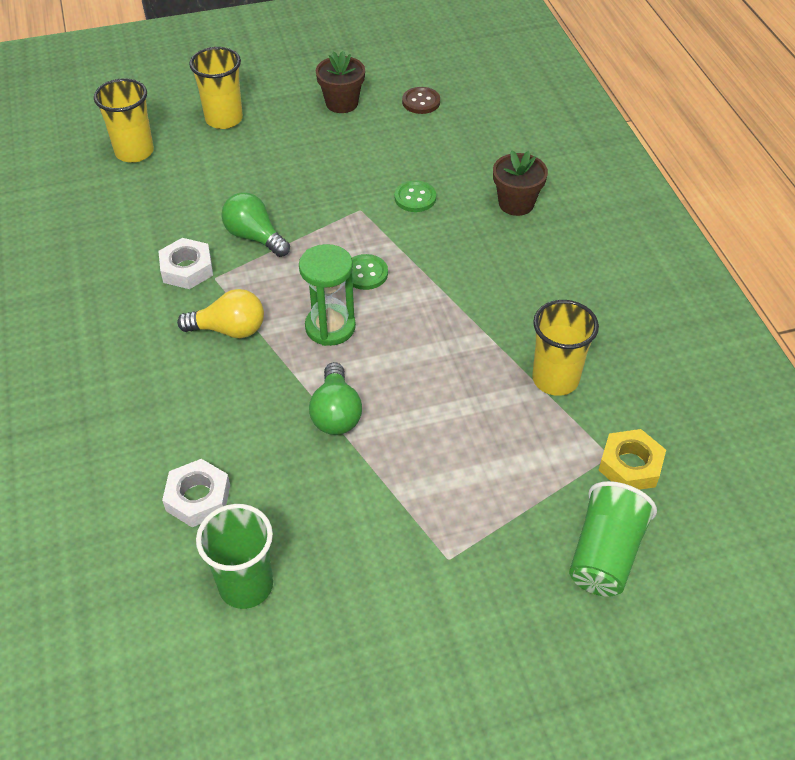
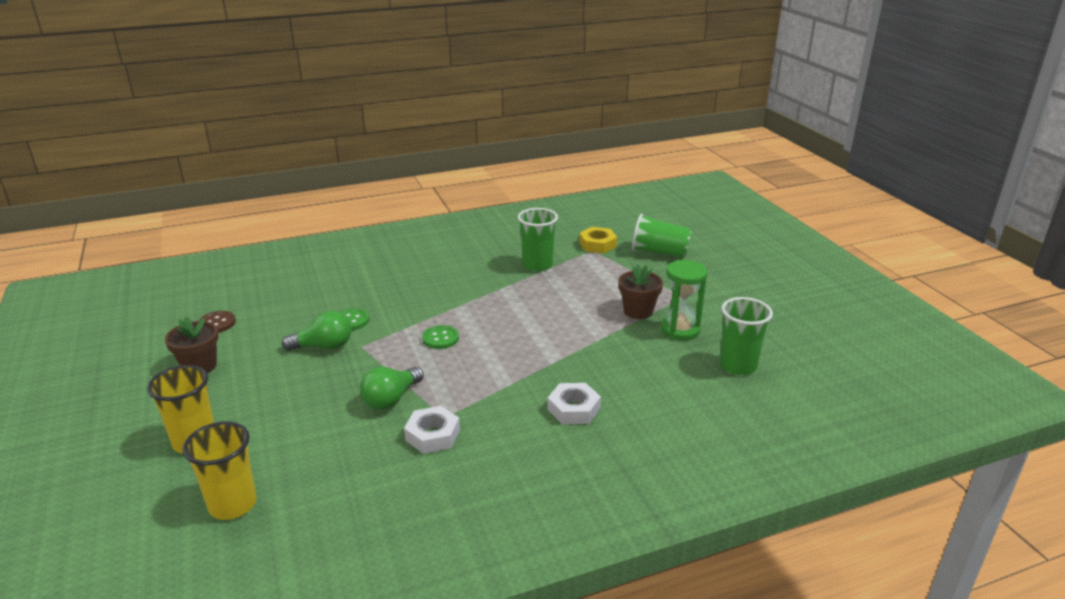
camera: 95 degrees left, 20 degrees down
(198, 498) = (679, 394): white nut -> white nut (573, 409)
(229, 329) = (508, 400): yellow light bulb -> none
(330, 327) = (500, 350): green hourglass -> green hourglass (680, 330)
(336, 413) = (585, 342): green light bulb -> green light bulb (324, 346)
(516, 203) = (366, 279): brown flower pot -> brown flower pot (638, 311)
(555, 379) = (537, 265): yellow cup -> green cup

